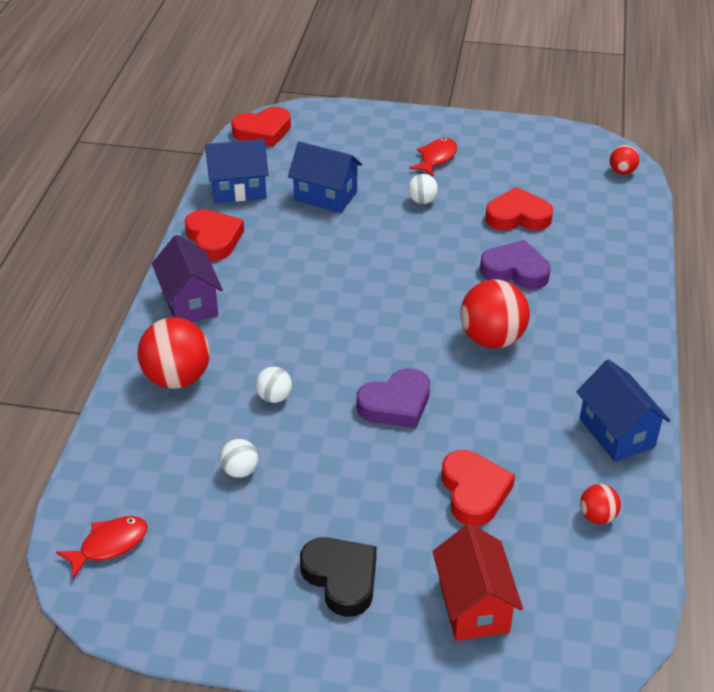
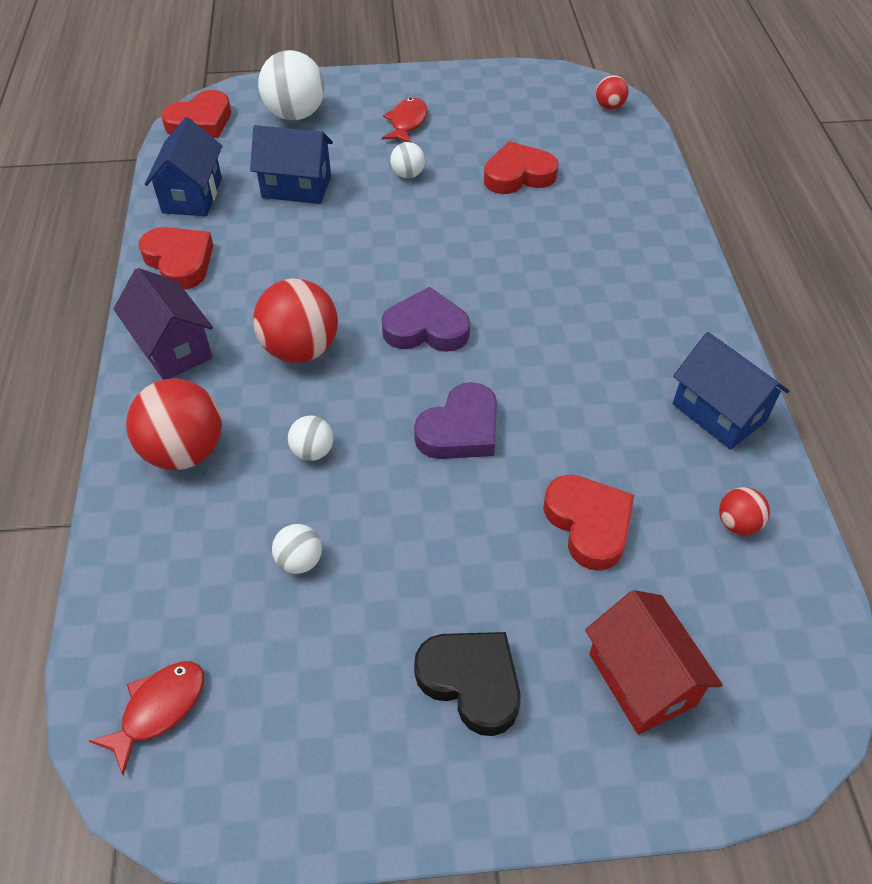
camera: 15 degrees left, 10 degrees up
(238, 189) = (192, 195): blue house -> blue house turned 60 degrees counterclockwise
(343, 137) = (295, 114): none -> white ball
(492, 339) = (541, 325): red ball -> red ball (300, 349)
(515, 270) = (538, 238): purple heart -> purple heart (426, 328)

